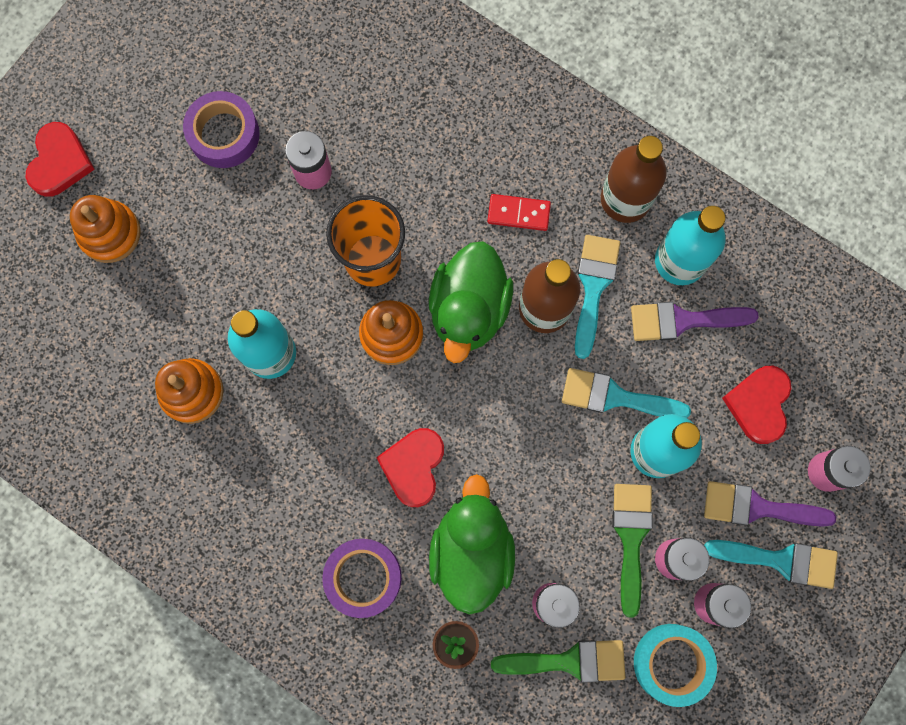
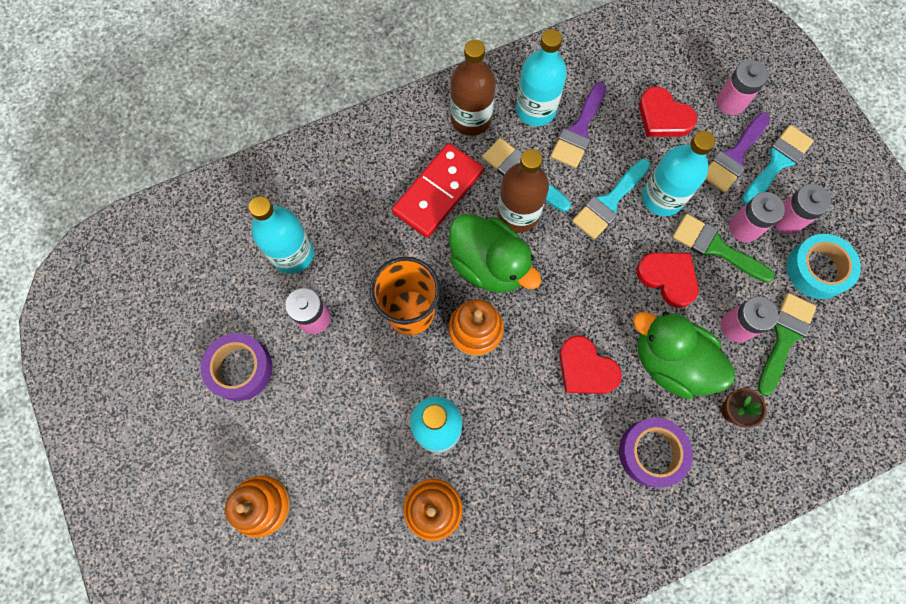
camera: 60 degrees left, 5 degrees down
(60, 162) = (174, 515): red heart -> red heart (668, 278)
(366, 111) = (292, 254): none -> turquoise bottle
(518, 213) = (438, 192): red domino -> red domino, size x1.86

